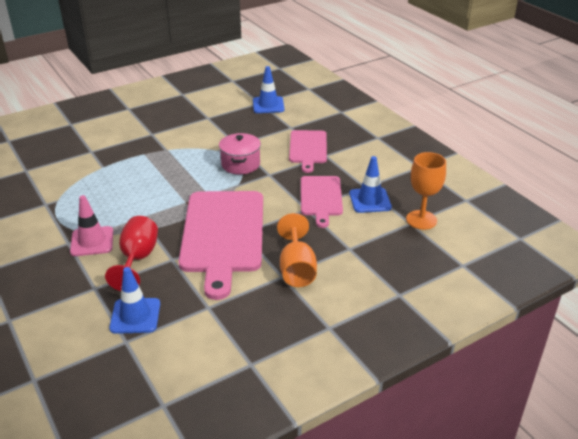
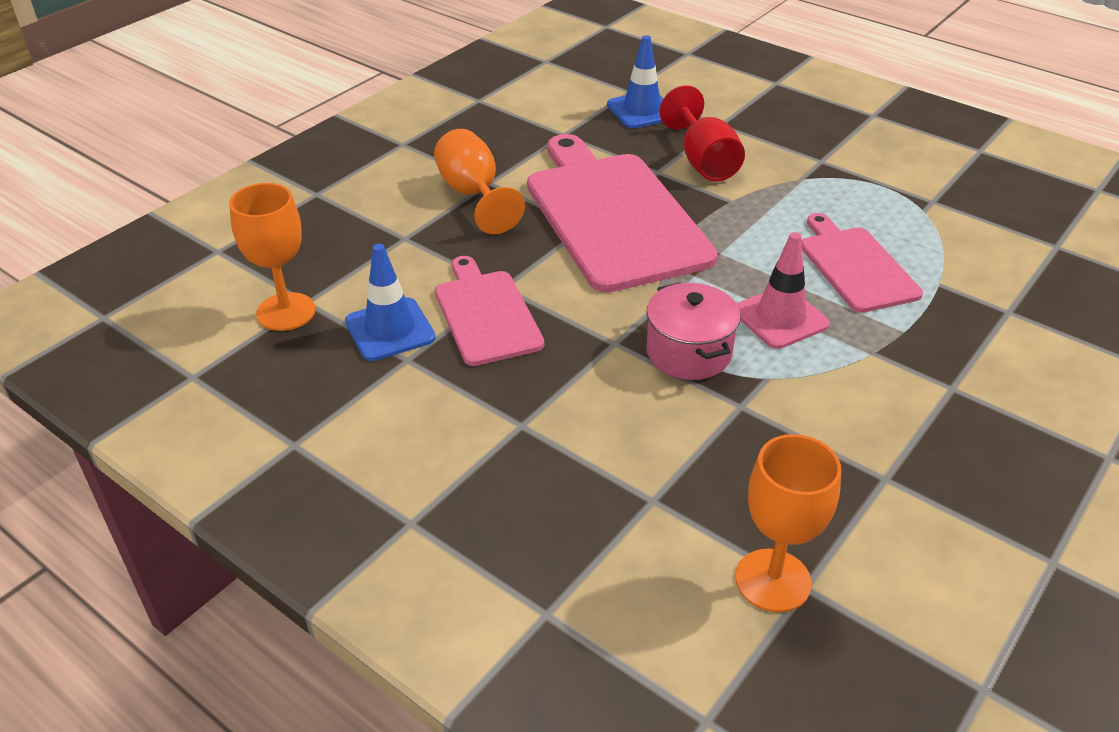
camera: 160 degrees right, 5 degrees up
(92, 241) = (791, 168): pink traffic cone -> pink traffic cone (780, 318)
(268, 105) = (773, 580): blue traffic cone -> orange goblet
(308, 148) = (571, 434): pink cutting board -> pink cutting board (855, 266)

